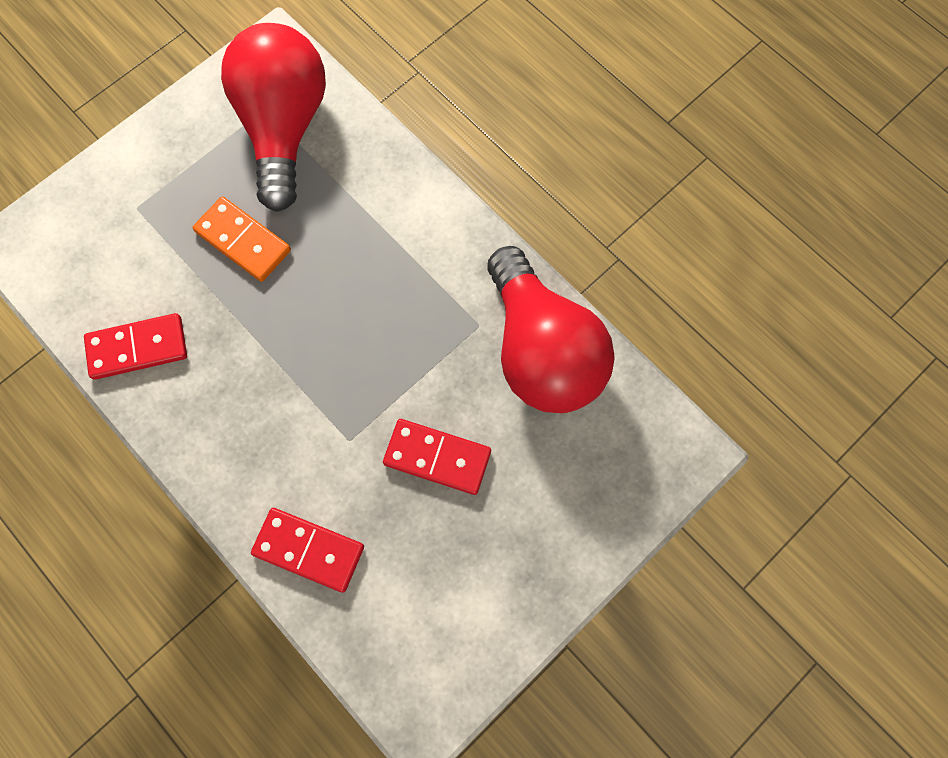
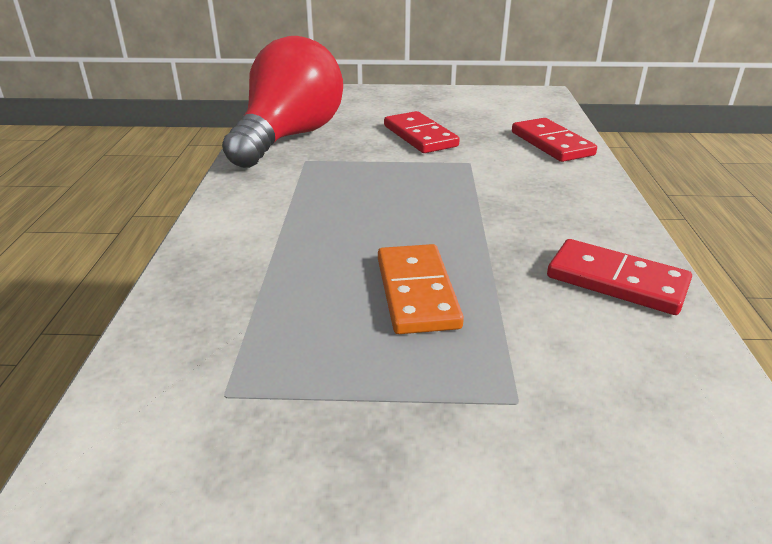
camera: 135 degrees left, 40 degrees down
(284, 127) = (234, 357): red light bulb -> none

